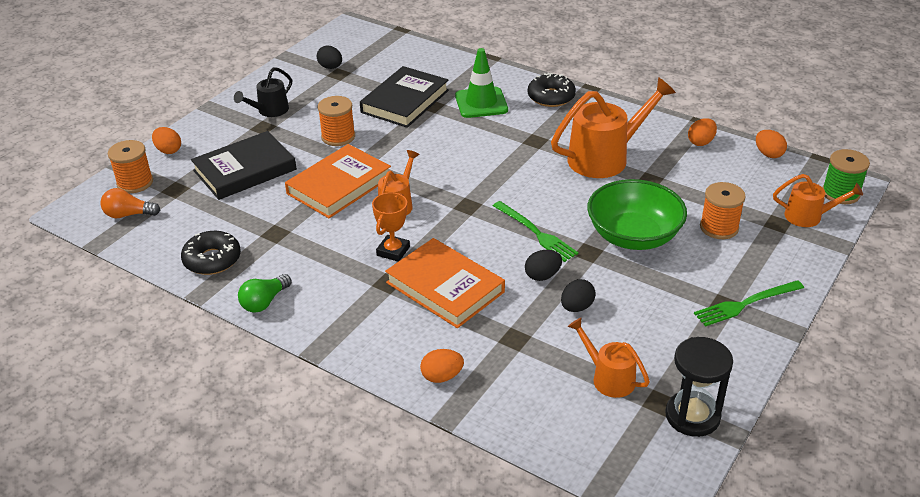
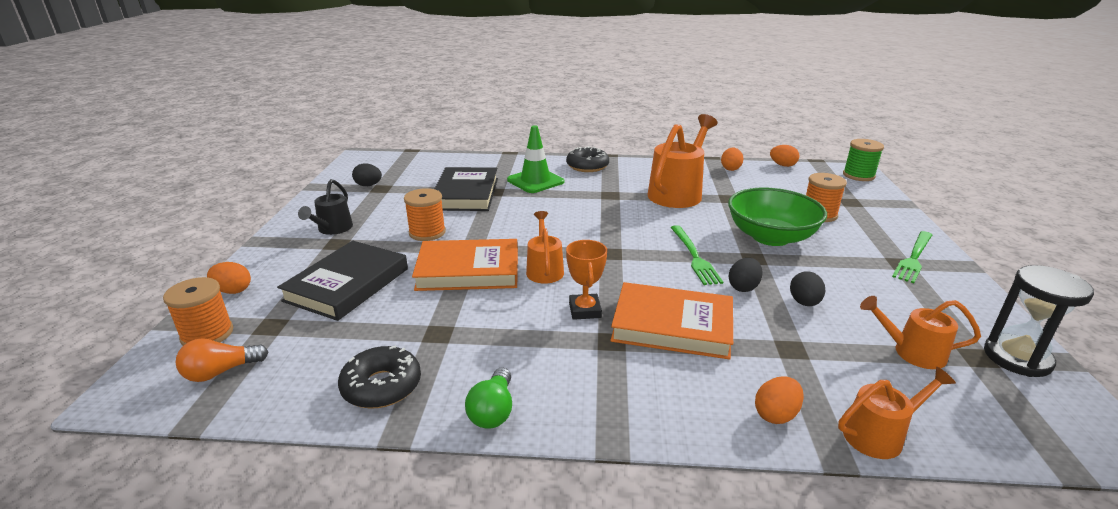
camera: 30 degrees left, 10 degrees down
(339, 185) = (468, 270): orange book -> orange book turned 75 degrees clockwise
(536, 233) = (694, 256): green fork -> green fork turned 60 degrees clockwise
(809, 216) = (862, 193): orange watering can -> orange watering can (880, 434)

